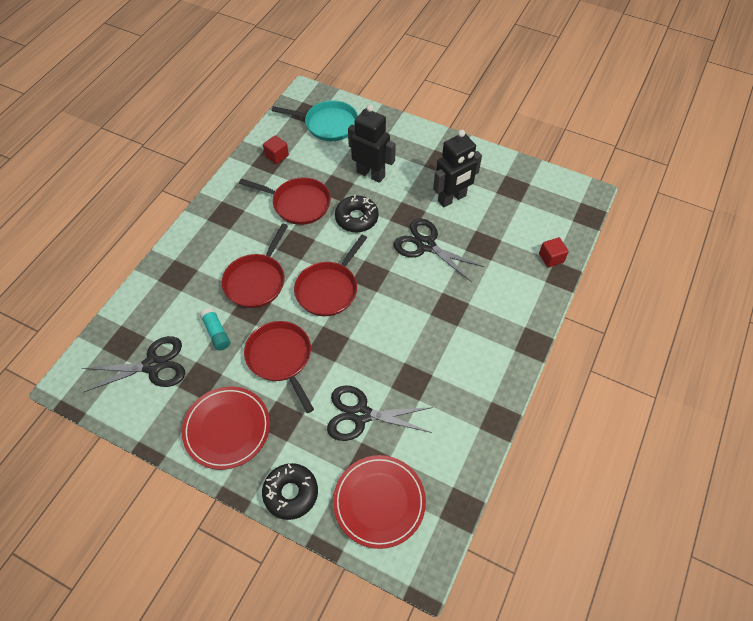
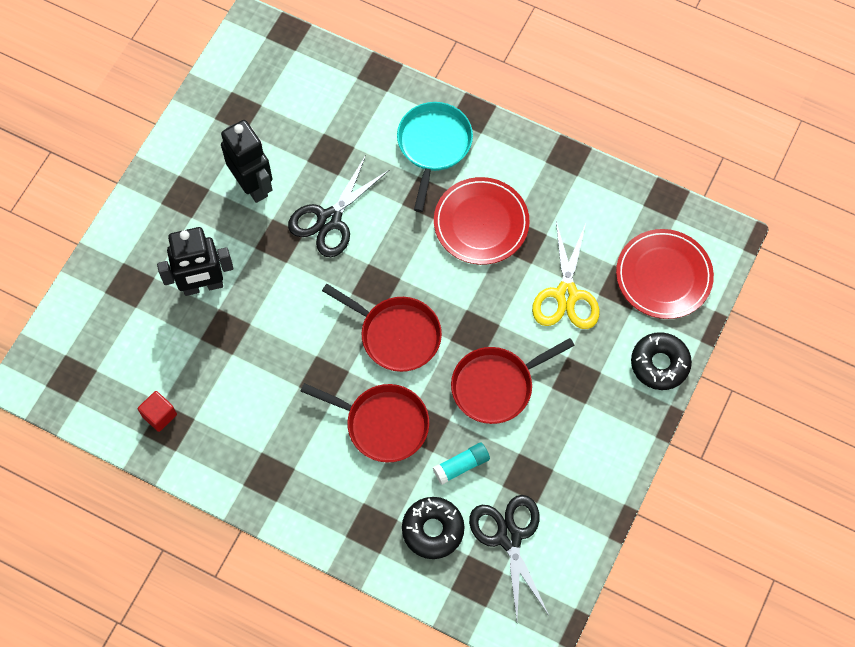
camera: 90 degrees left, 10 degrees up
(227, 429) = (589, 438): red plate -> red plate (481, 223)
(298, 204) = (253, 379): red pan -> none
(328, 124) = (99, 346): turquoise pan -> turquoise pan (433, 145)
(356, 218) = (282, 303): black donut -> black donut (433, 530)
(361, 414) = (566, 295): black scissors -> yellow scissors
(371, 174) = (203, 286): black robot -> black robot turned 135 degrees counterclockwise
(551, 258) = (353, 81): red cube -> none

